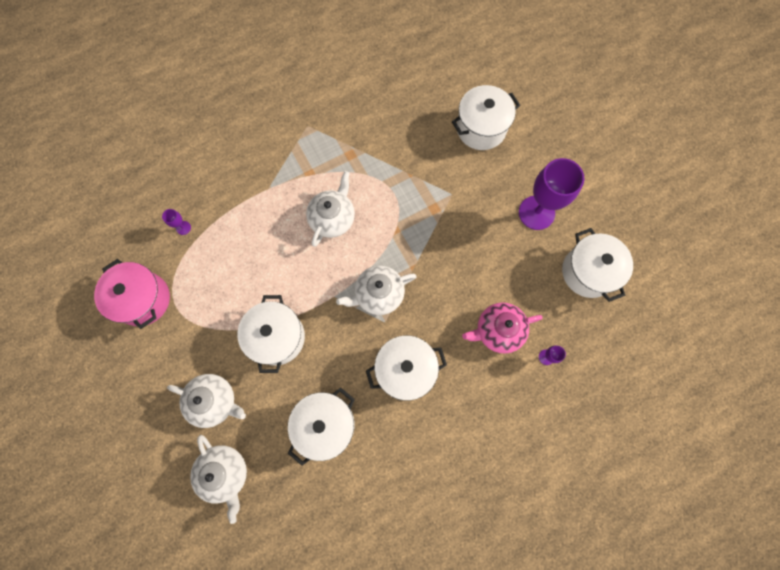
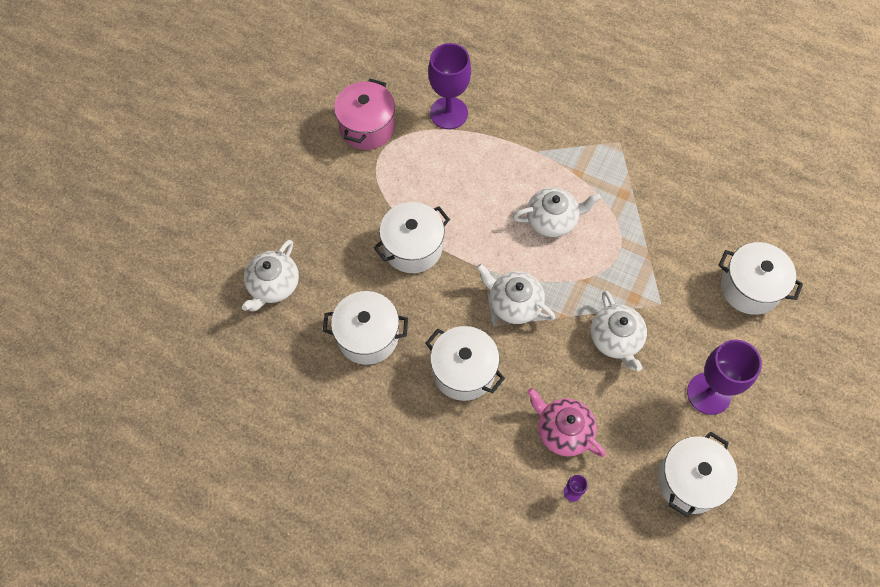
camera: 55 degrees right, 10 degrees down
(183, 228) = (449, 113): purple goblet -> purple goblet, size x2.48
(214, 401) = (324, 237): white teapot -> white teapot (616, 339)

